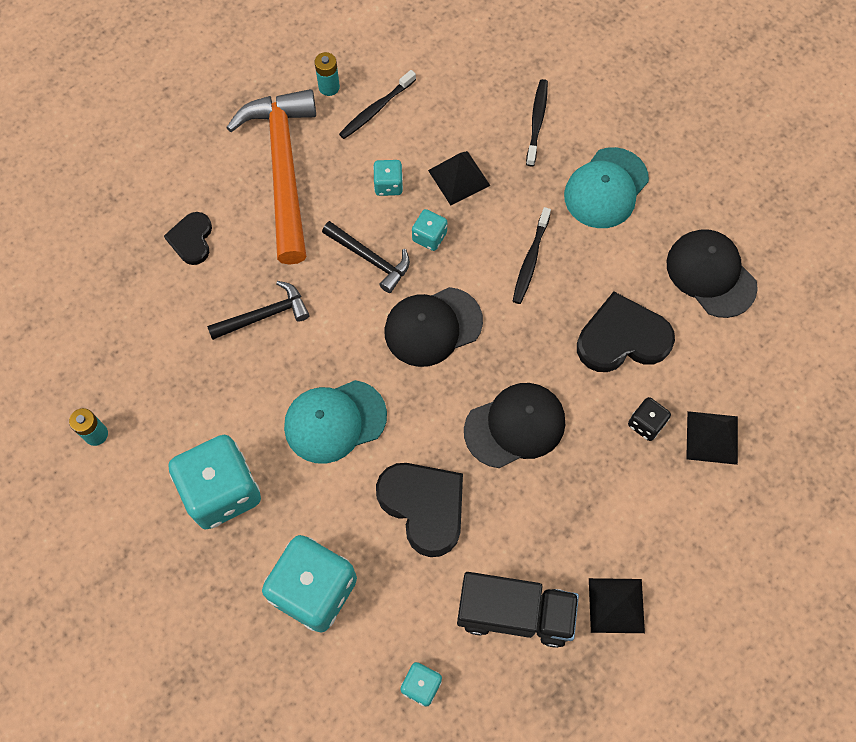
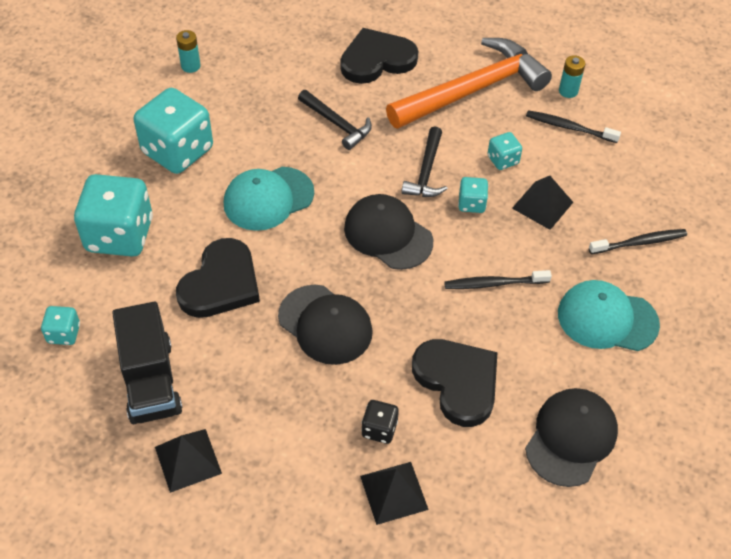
camera: 65 degrees right, 15 degrees down
(191, 239) = (377, 60): black heart -> black heart, size x1.68
(334, 421) = (268, 199): turquoise cap -> turquoise cap turned 75 degrees counterclockwise

